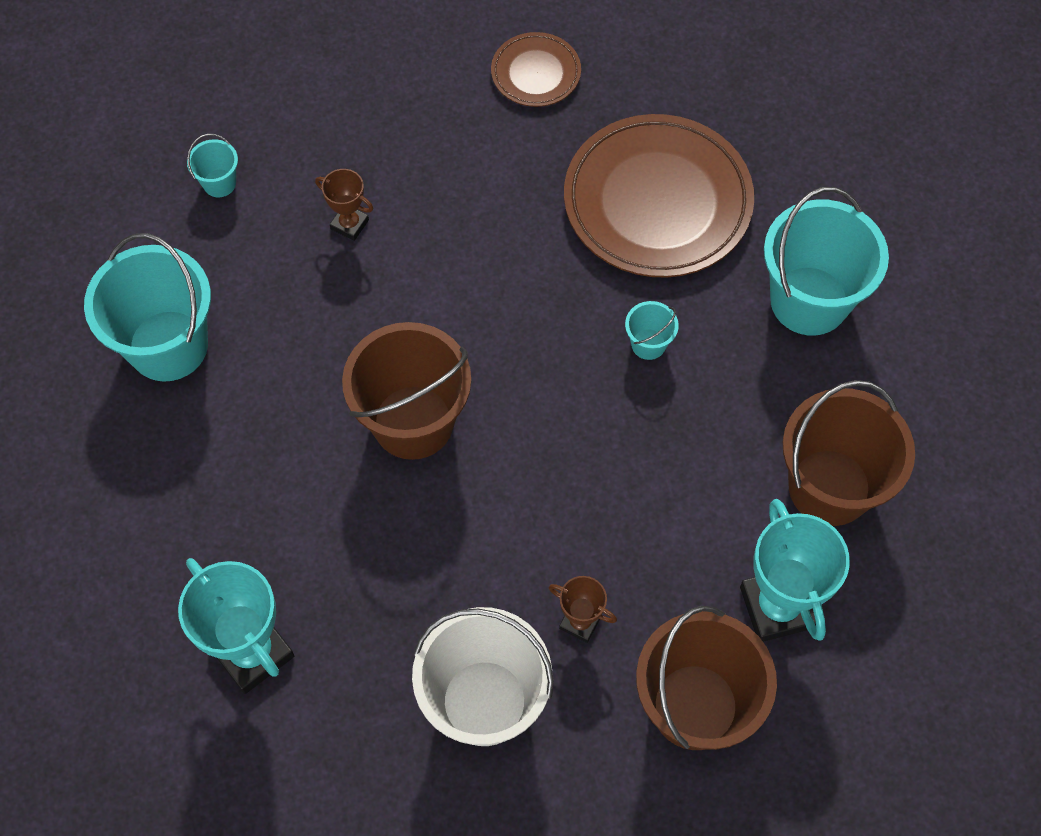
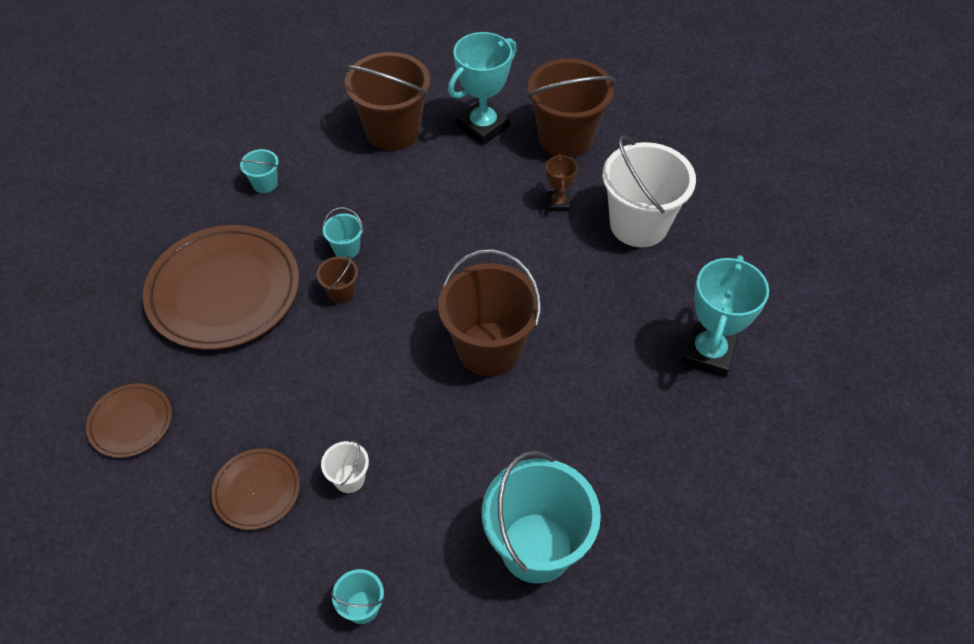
camera: 120 degrees left, 10 degrees down
(349, 224) = (349, 479): brown trophy -> white bucket
(390, 146) = (257, 490): none -> brown plate
(585, 312) = (341, 292): none -> brown bucket
(809, 301) = (265, 184): turquoise bucket -> turquoise bucket, size x0.44

